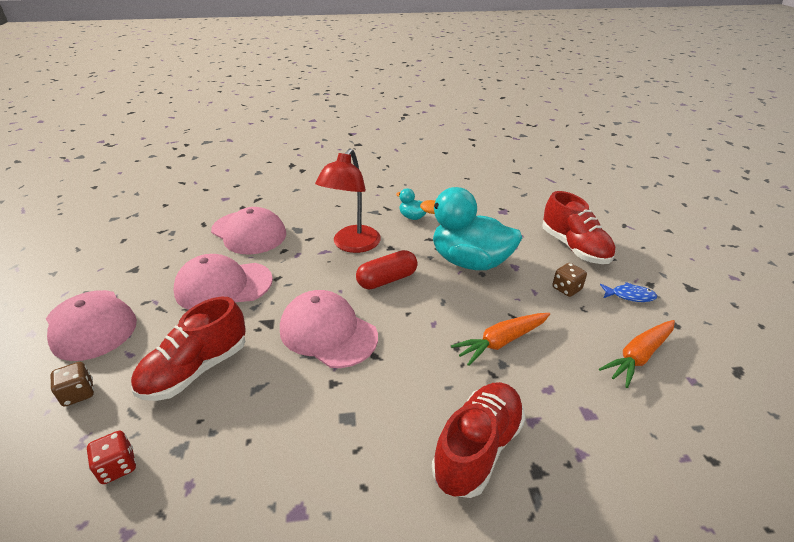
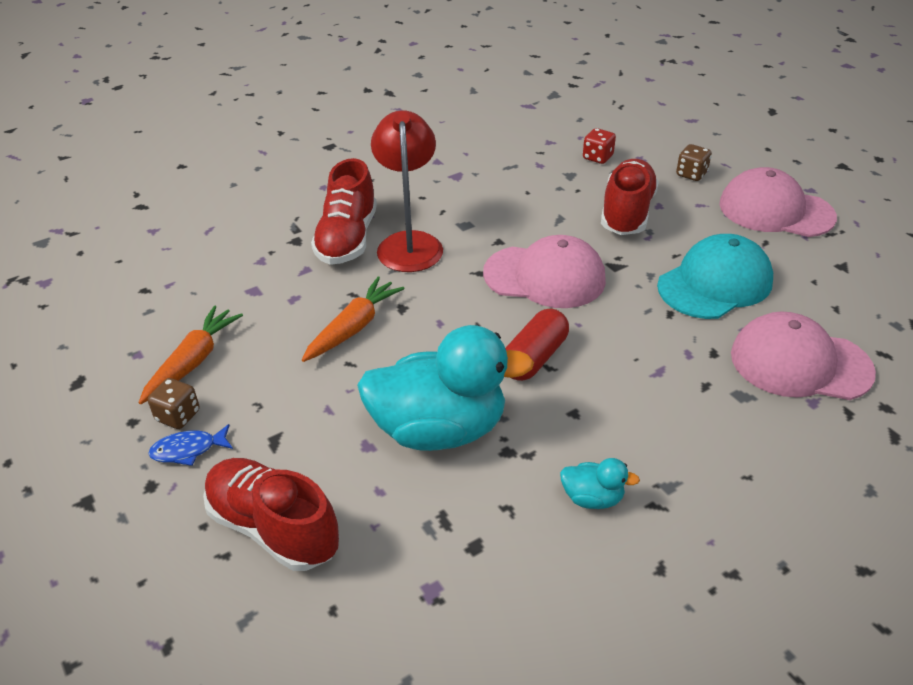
camera: 155 degrees right, 5 degrees up
(223, 286) = (715, 283): pink cap -> turquoise cap
(352, 245) = (632, 396): red lamp -> red lamp (409, 243)
(566, 289) = (282, 430): brown dice -> brown dice (178, 416)

